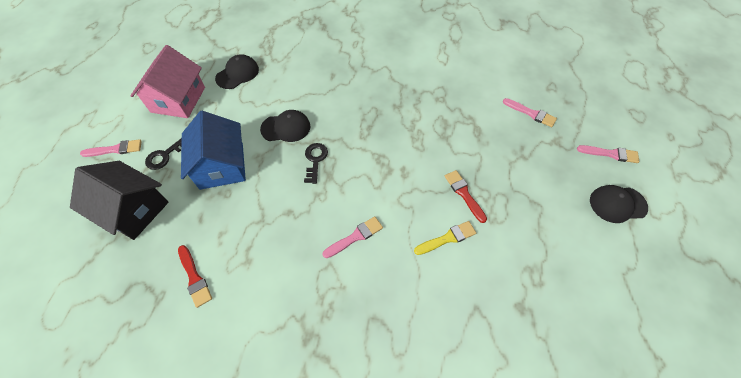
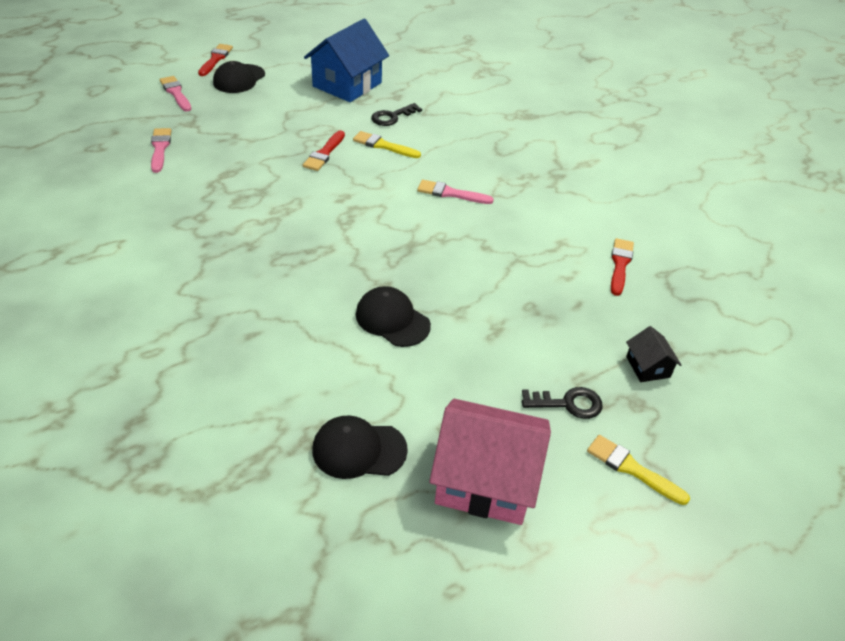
camera: 135 degrees left, 15 degrees down
(115, 149) = (632, 469): pink brush -> yellow brush
(133, 210) = (648, 367): black house -> black house, size x0.46
(178, 100) = (485, 480): pink house -> pink house turned 45 degrees clockwise
(222, 166) = (509, 337): blue house -> blue house (347, 84)
(315, 160) = (405, 266): black key -> black key (392, 117)
(617, 204) = (239, 79): black cap -> black cap turned 75 degrees clockwise
(666, 207) = (215, 59): none -> red brush

